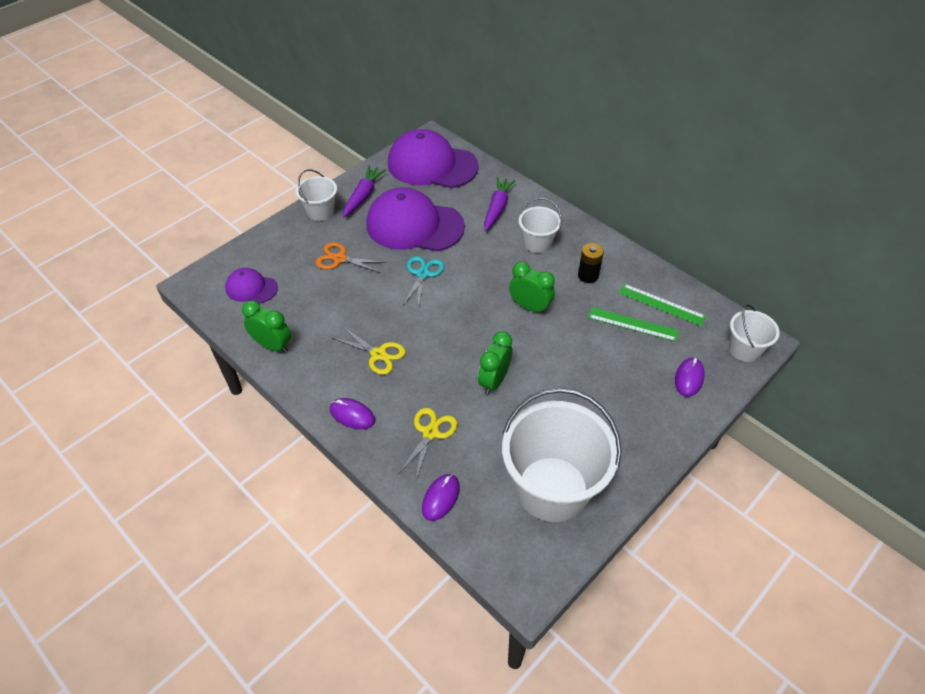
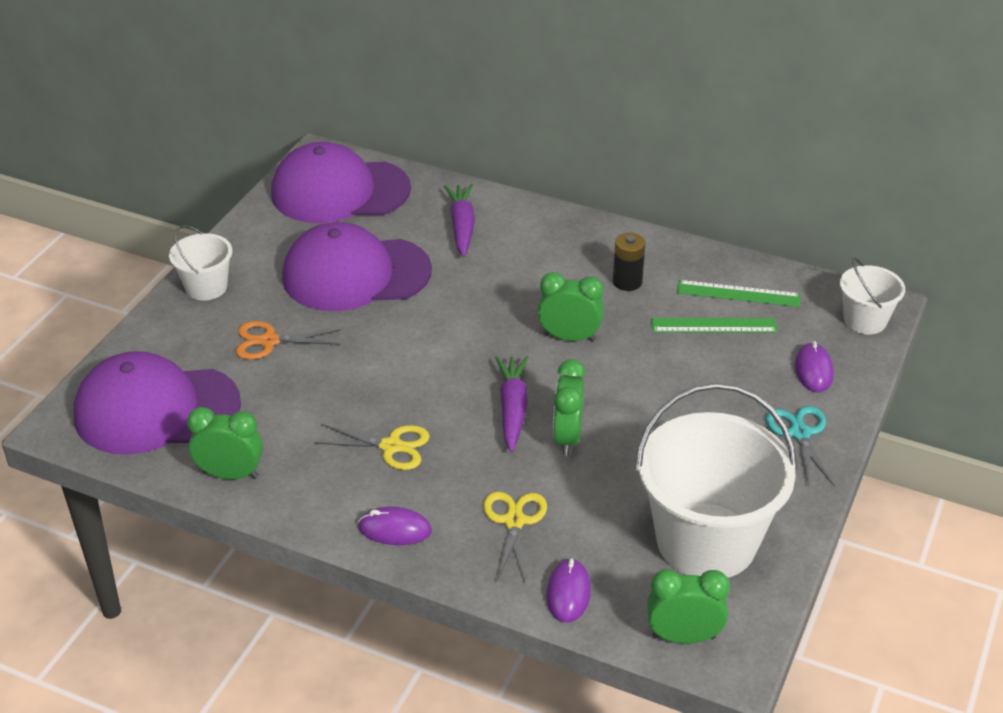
camera: 20 degrees left, 10 degrees down
(251, 288) = (156, 410): purple cap -> purple cap, size x2.00
(363, 196) = (259, 253): purple carrot -> purple carrot (512, 408)
(422, 274) = (400, 332): turquoise scissors -> turquoise scissors (800, 433)
(502, 558) = (683, 637): none -> green clock
(537, 243) = (539, 257): white bucket -> none

